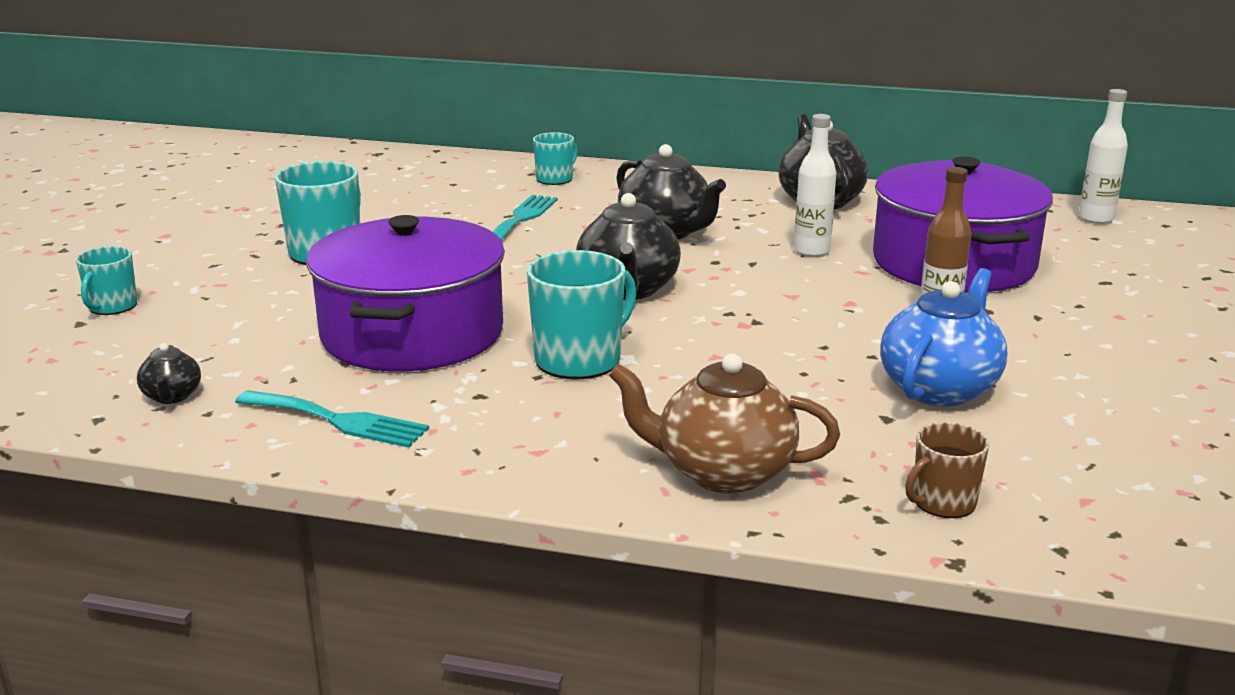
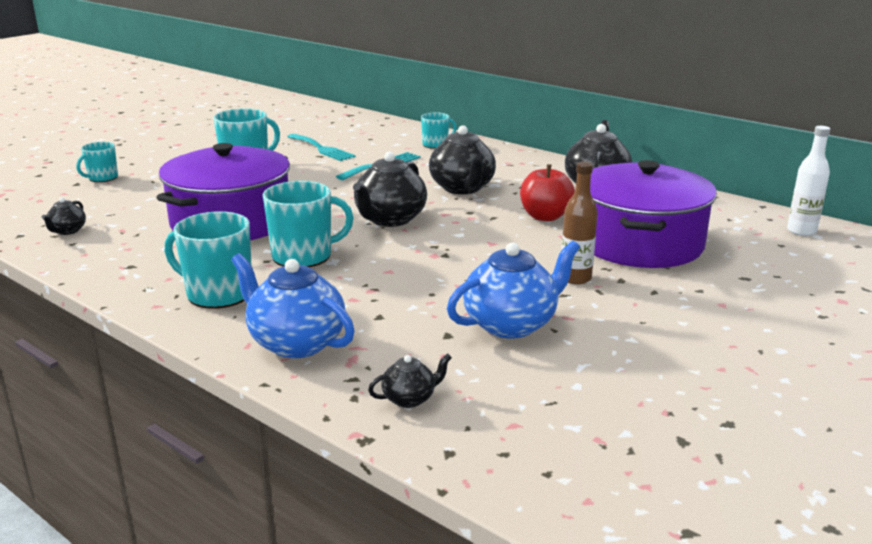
camera: 25 degrees right, 0 degrees up
(338, 420) = (128, 262): turquoise fork -> turquoise fork (321, 149)
(532, 434) = (218, 293): none -> turquoise mug
(722, 472) = (296, 343): brown teapot -> blue teapot
(811, 251) = (545, 217): white bottle -> red apple
(942, 502) = (410, 399): brown mug -> black teapot

